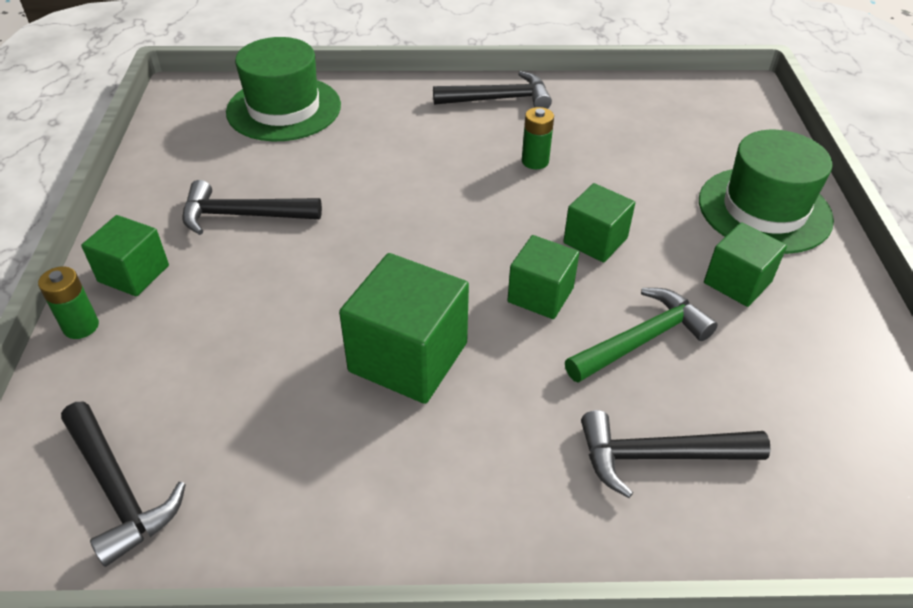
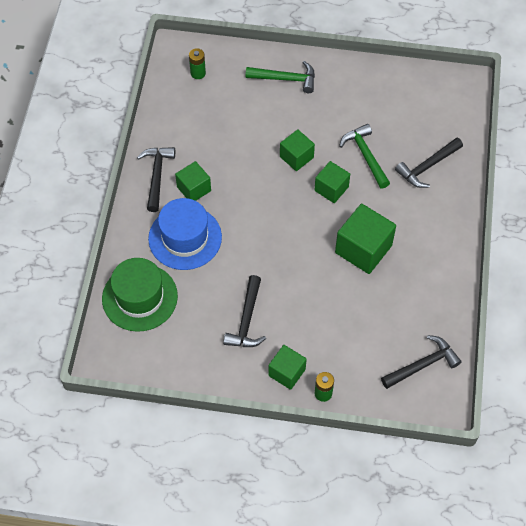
camera: 80 degrees left, 15 degrees up
(393, 136) = (185, 238): none -> blue hat
(535, 161) = (225, 170): green battery -> green battery (198, 73)
(659, 456) = (427, 167): black hammer -> black hammer turned 45 degrees clockwise
(737, 282) = (335, 108): green cube -> green cube (194, 189)
(764, 210) = (286, 79): green hat -> green hammer

